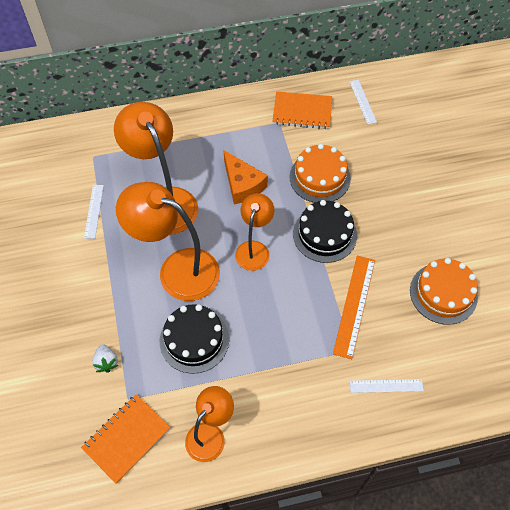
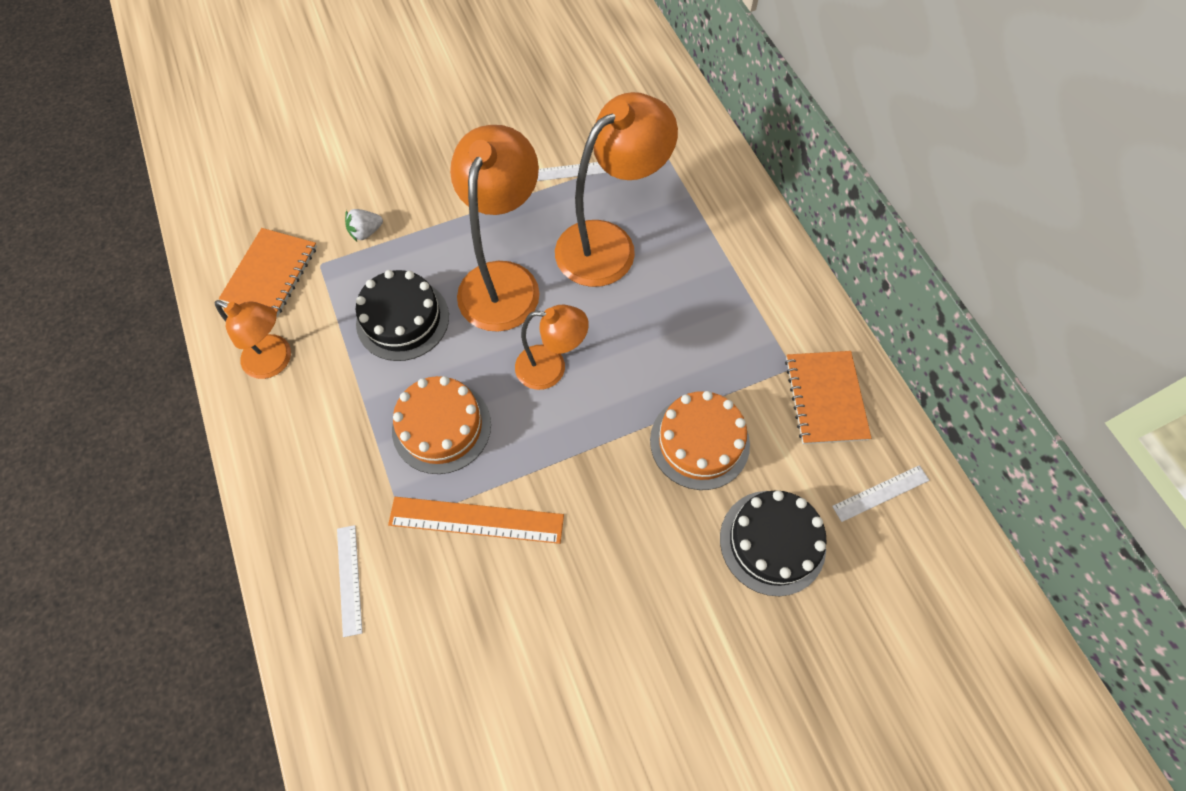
camera: 80 degrees right, 5 degrees up
(127, 438) = (271, 274): orange notebook -> orange notebook turned 75 degrees clockwise
(242, 184) = (659, 335): orange cheese -> none
(324, 234) = (594, 462): black cake -> black cake (772, 542)
(443, 293) = (515, 662): orange cake -> orange cake (441, 427)

